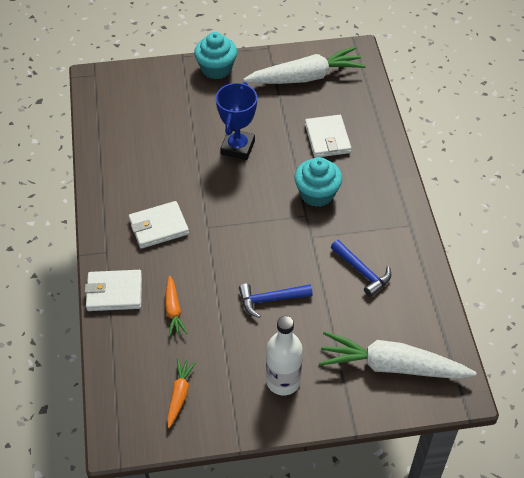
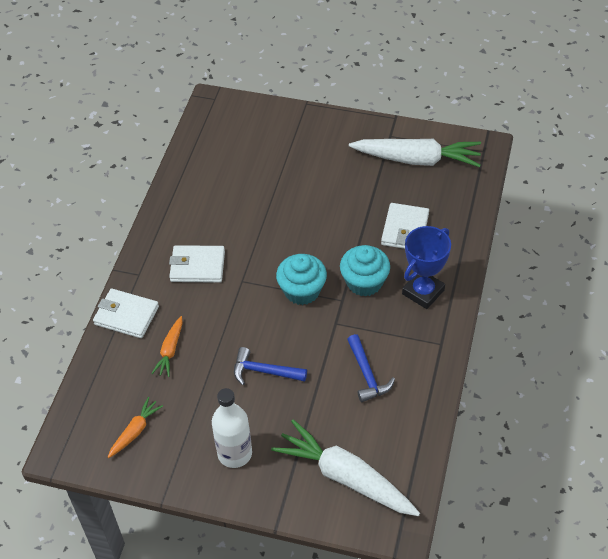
camera: 25 degrees right, 0 degrees up
(216, 69) = (332, 125): turquoise cupcake -> turquoise cupcake (302, 291)
(237, 147) = (312, 211): blue trophy -> blue trophy (423, 292)

